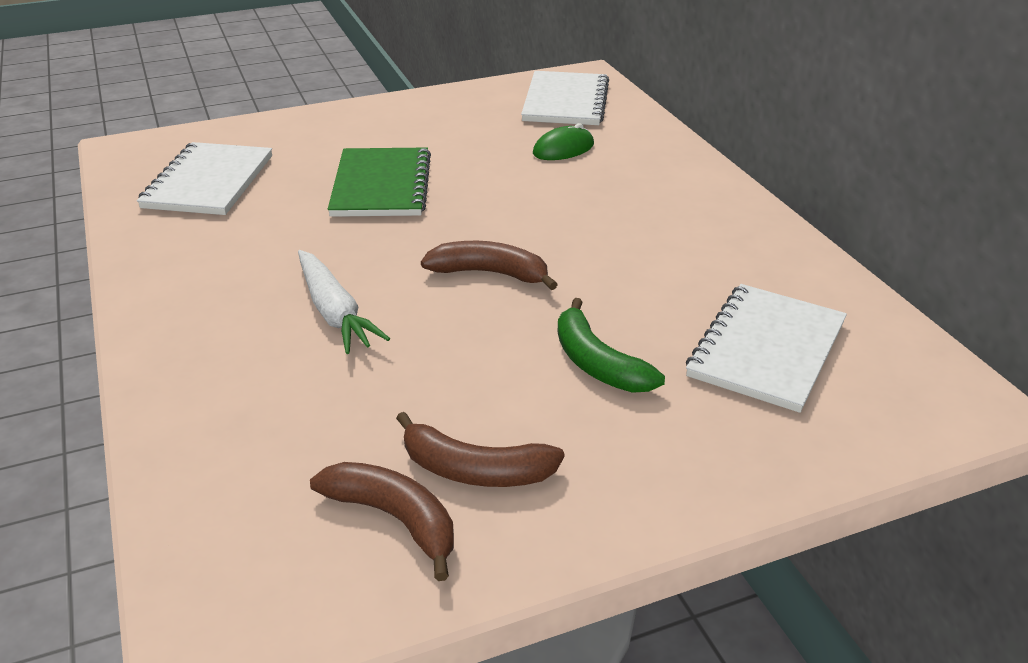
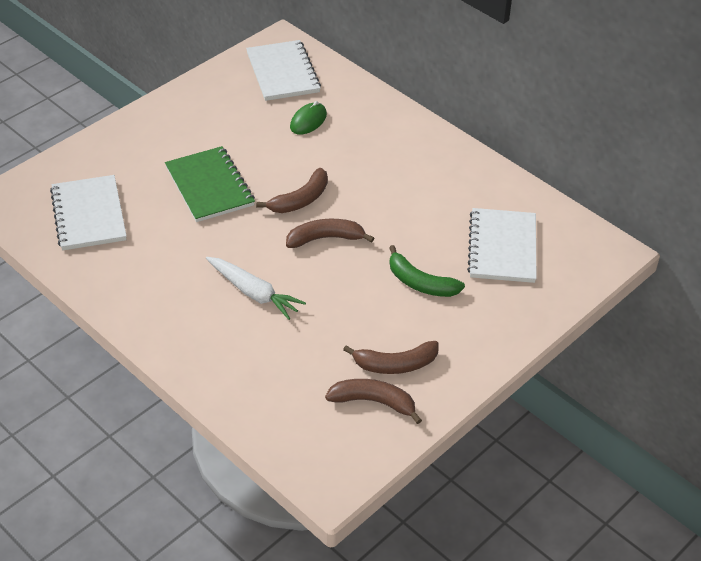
camera: 25 degrees left, 10 degrees up
(489, 223) = (300, 200): none -> brown banana

